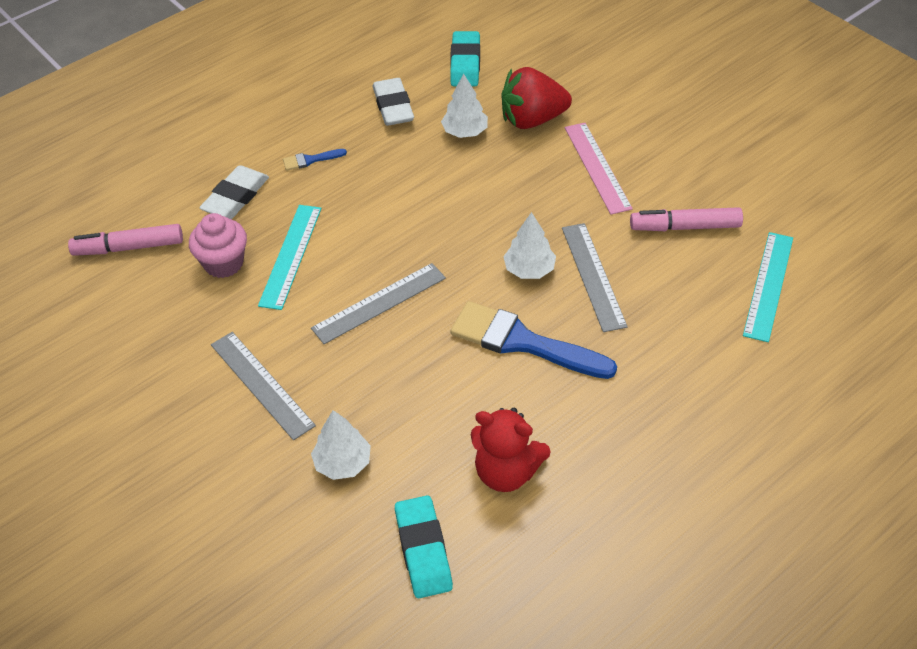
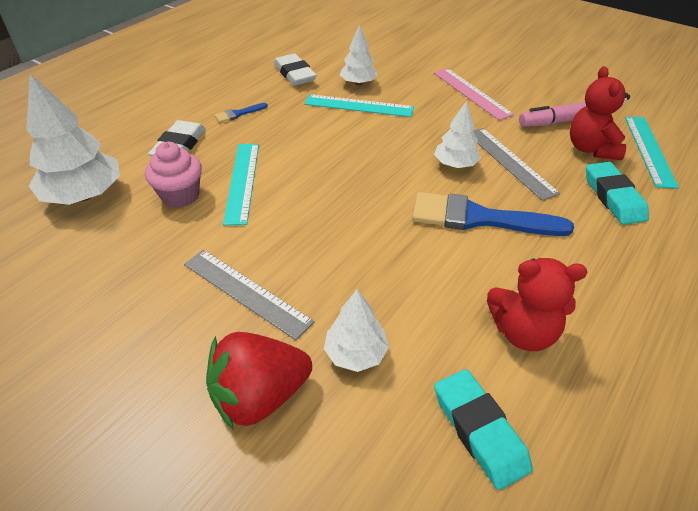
camera: 15 degrees left, 5 degrees down
(129, 247) = (84, 195): pink marker -> white tree
(379, 303) = (336, 206): grey ruler -> none
(452, 168) = (358, 106): none -> turquoise ruler
(465, 63) = (340, 45): turquoise eraser -> turquoise eraser (613, 197)
(532, 120) = (406, 71): red strawberry -> red strawberry (260, 396)
(699, 273) = (591, 149): none -> red teddy bear

